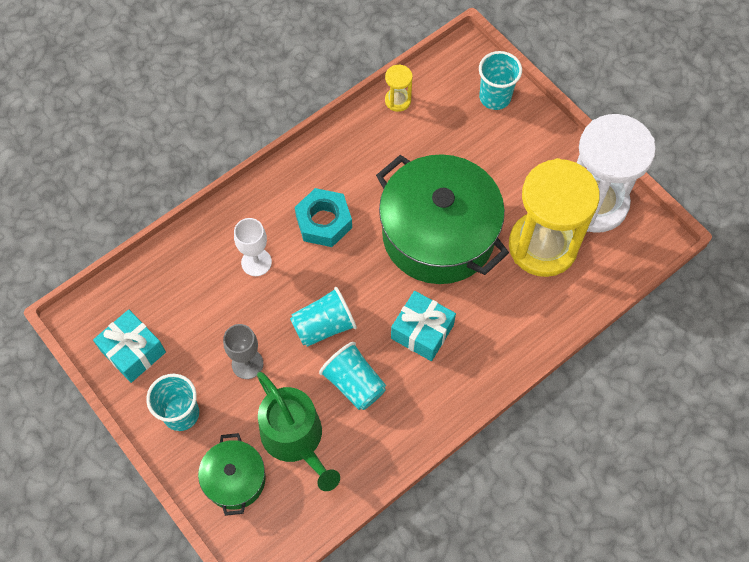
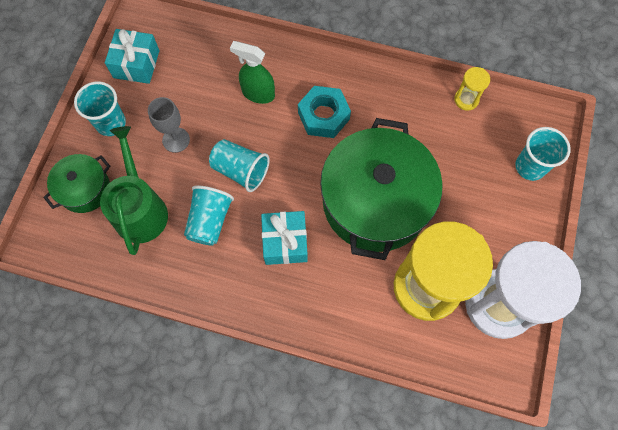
camera: 55 degrees right, 5 degrees up
(256, 262) = (258, 93): white goblet -> green spray bottle
(296, 439) = (140, 209): green watering can -> green watering can turned 150 degrees clockwise

